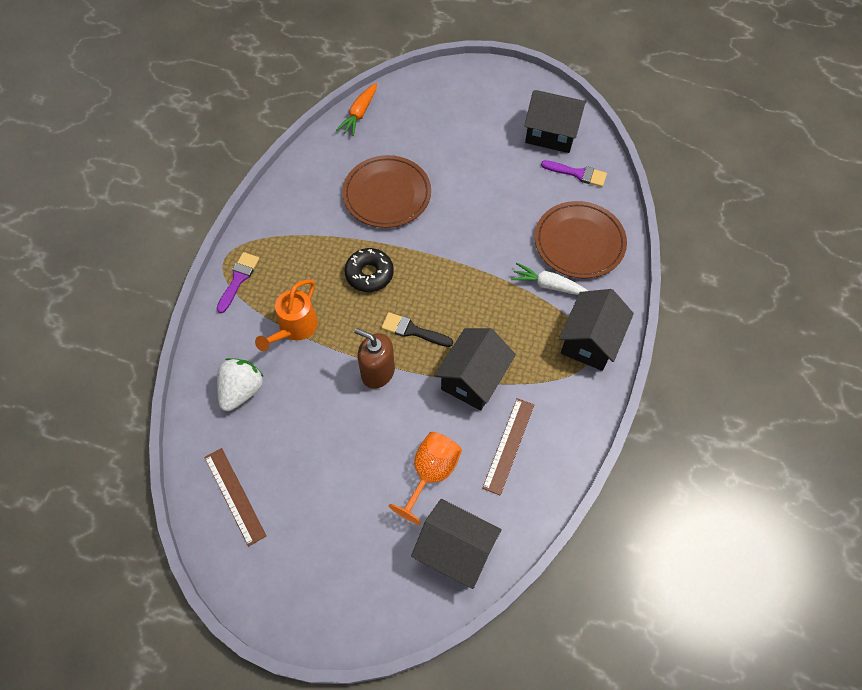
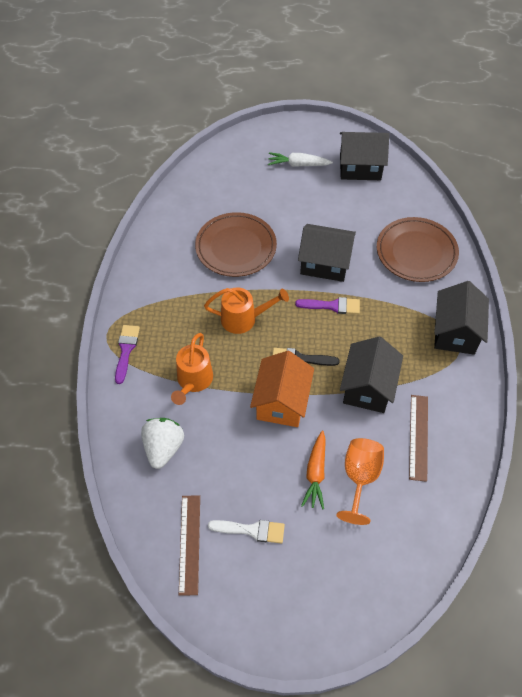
camera: 15 degrees left, 5 degrees down
(234, 496) = (189, 544): brown ruler -> brown ruler turned 45 degrees clockwise
(301, 498) = (251, 530): none -> white brush
(359, 114) = (187, 183): orange carrot -> orange carrot (315, 473)
(369, 274) = (244, 319): black donut -> orange watering can
(377, 372) = (282, 402): brown soap dispenser -> orange house
(455, 550) = (405, 539): black house -> black house (325, 263)
(549, 285) = (404, 293): white carrot -> white carrot (298, 164)
(577, 174) = (394, 196): purple brush -> purple brush (332, 306)

